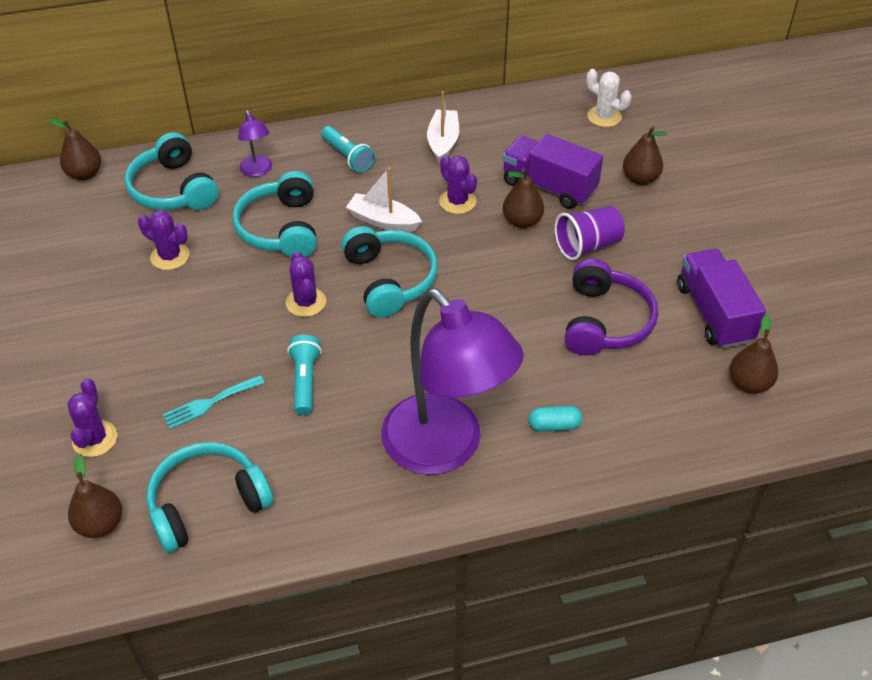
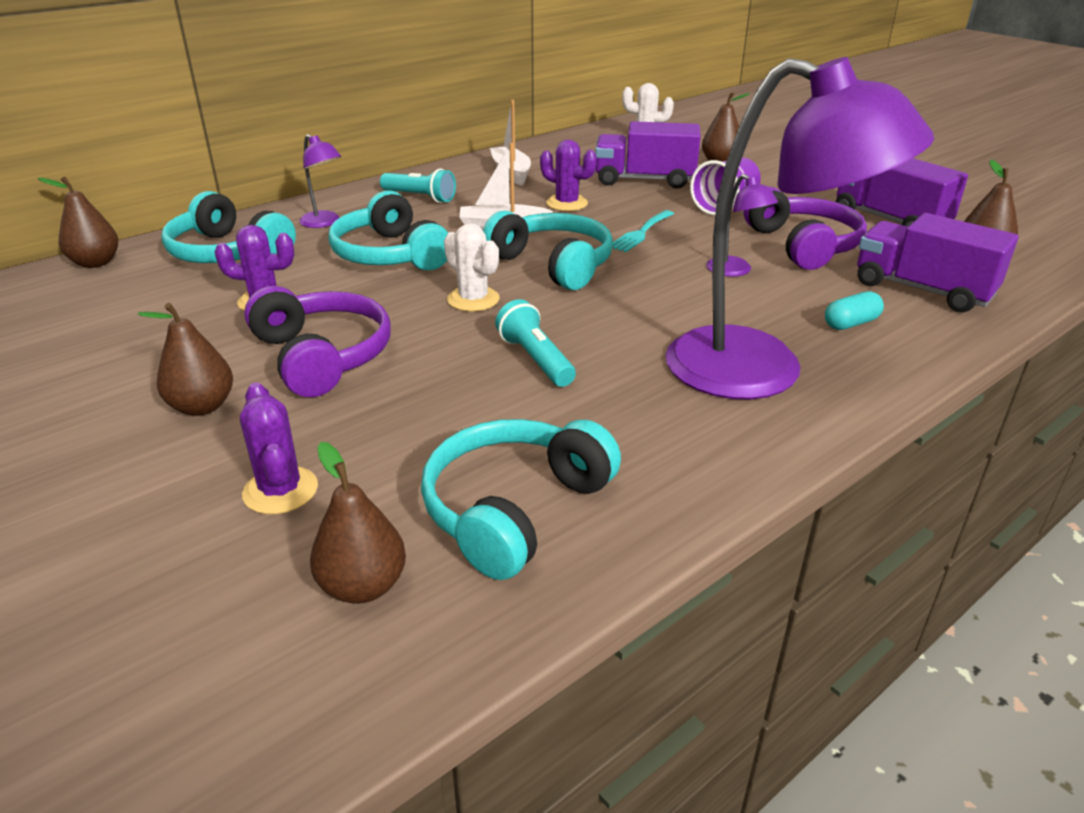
camera: 25 degrees left, 15 degrees down
(176, 328) = (322, 356): none -> purple headphones
(209, 403) = (427, 409): turquoise fork -> turquoise fork (641, 233)
(306, 302) = (473, 299): purple cactus -> white cactus
(520, 335) = (735, 271): none -> purple lamp
(522, 221) = (644, 203): brown pear -> brown pear (202, 406)
(649, 409) = (922, 290): none -> purple truck

